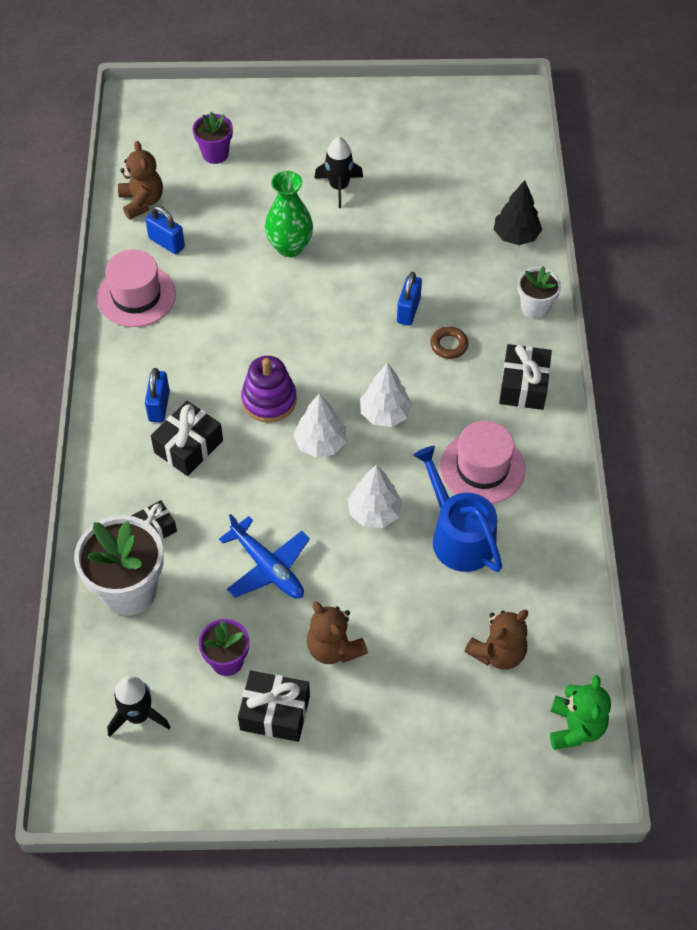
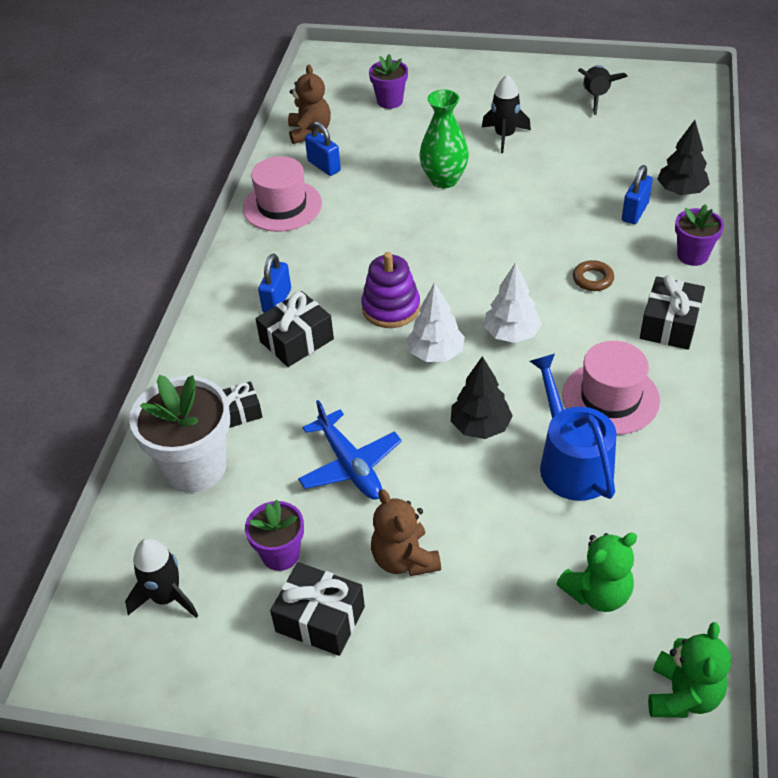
camera: 15 degrees right, 10 degrees down
(374, 512) = (480, 426): white tree -> black tree
(408, 310) = (555, 244): blue padlock -> blue padlock (634, 212)
(421, 129) = (596, 97): none -> black rocket
(498, 652) = (597, 593): brown teddy bear -> green teddy bear
(535, 308) = (692, 255): white flower pot -> purple flower pot

